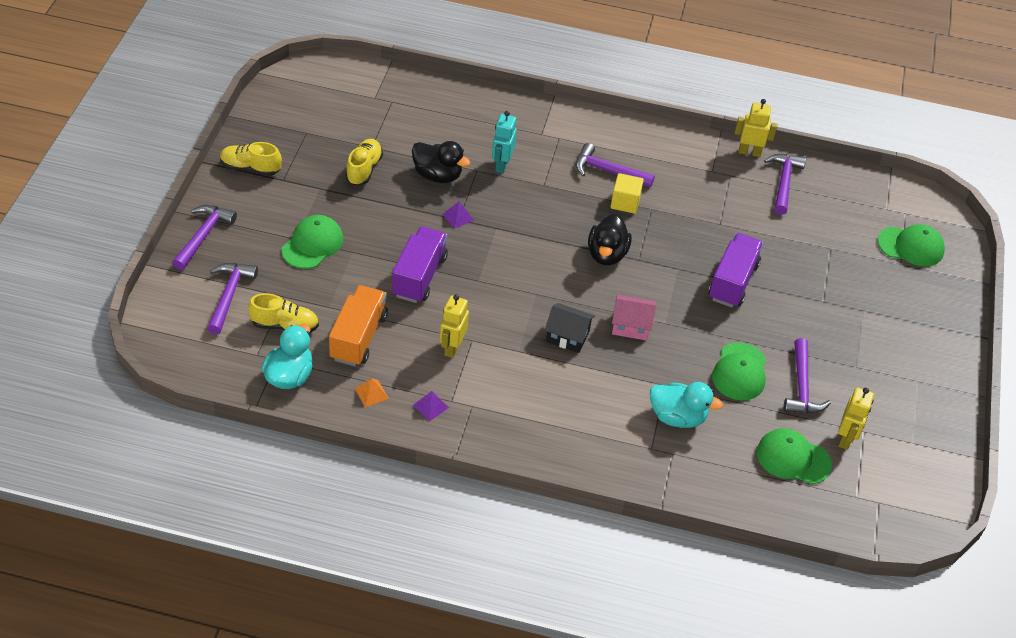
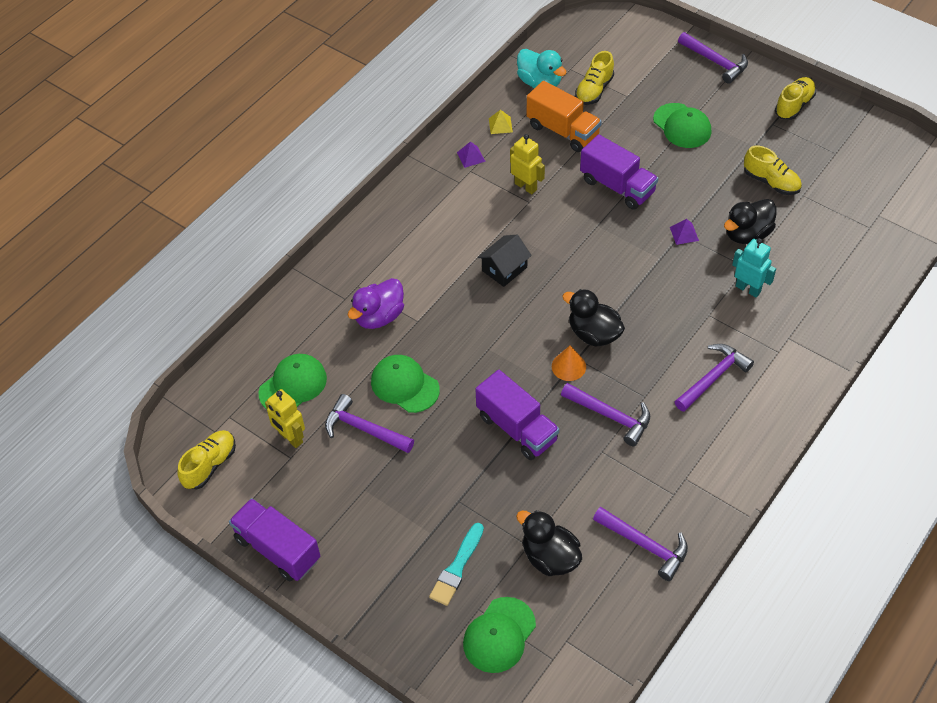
camera: 120 degrees right, 5 degrees up
(229, 295) = (640, 65): purple hammer -> purple hammer (611, 416)
(371, 393) = (500, 125): orange pyramid -> yellow pyramid
(625, 202) = (661, 376): yellow cube -> none
(631, 326) = (496, 320): pink house -> none
(651, 263) = (568, 366): none -> orange cone
(677, 417) = (379, 316): turquoise duck -> purple duck
(749, 152) = (706, 532): yellow robot -> none
(831, 233) = (550, 557): none -> black duck
(878, 285) = (457, 567): none -> turquoise brush
(912, 491) = (210, 465): none -> yellow shoe
(948, 407) = (278, 549): none -> purple truck

